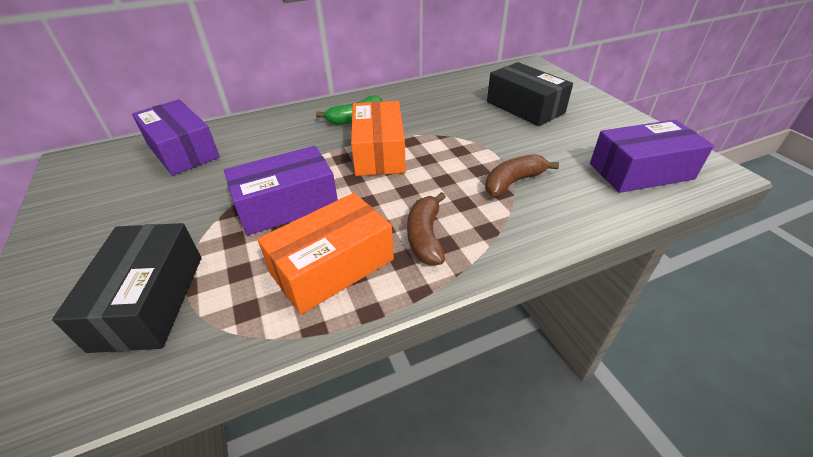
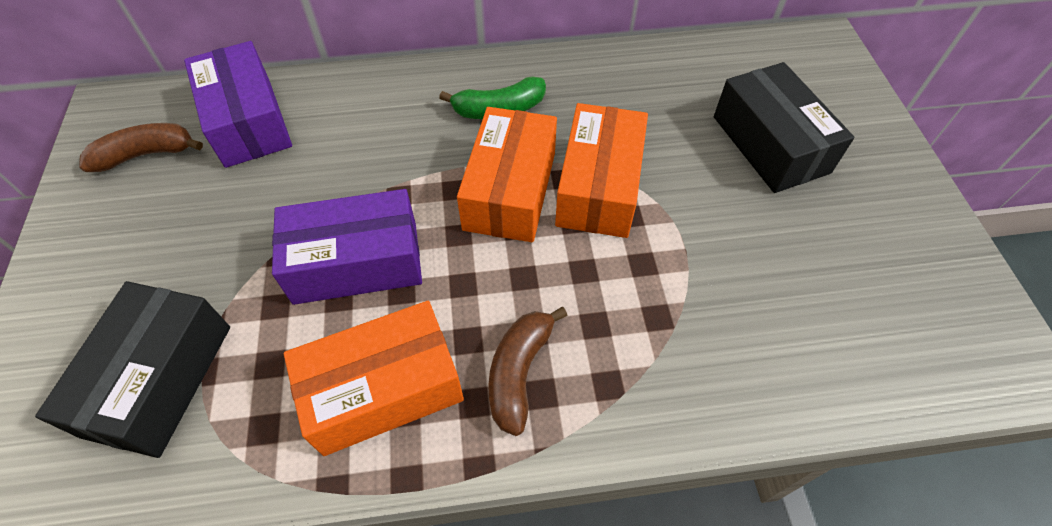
camera: 15 degrees right, 15 degrees up
(434, 141) = (599, 186): none -> orange box
(513, 182) = (683, 302): brown banana -> brown banana (146, 154)
(640, 171) = (893, 333): purple box -> none

